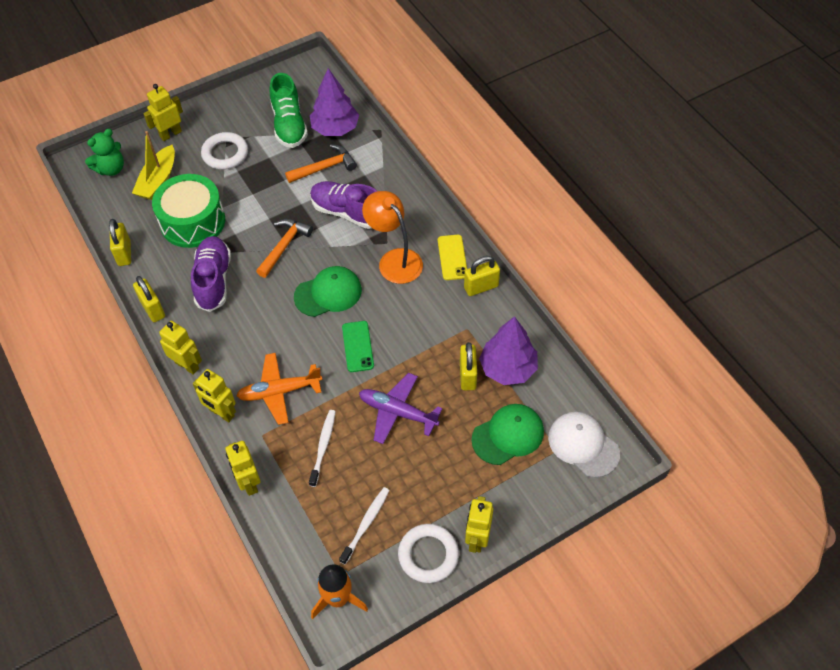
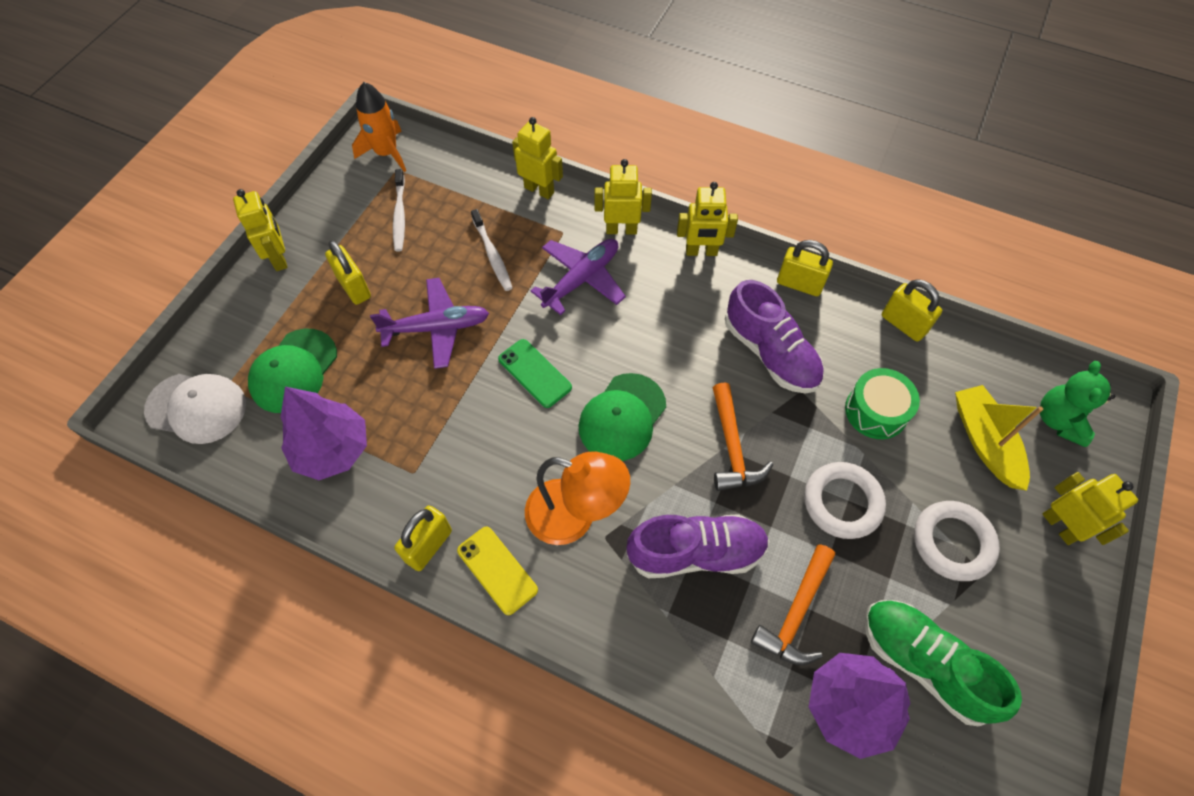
camera: 145 degrees right, 5 degrees up
(170, 134) = (1060, 526): yellow robot -> yellow robot turned 45 degrees counterclockwise
(192, 222) = (876, 411): green drum -> green drum, size x0.62
(279, 392) = (581, 279): orange plane -> purple plane
(428, 555) = (322, 222): white ring -> white ring (842, 502)
(467, 375) = (379, 412): yellow padlock -> yellow padlock (354, 287)

